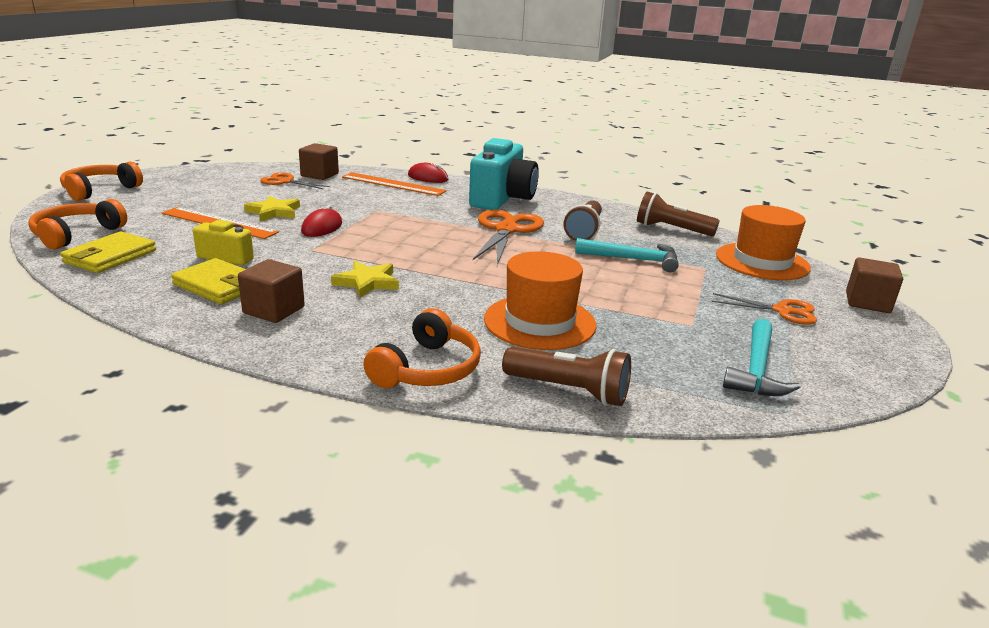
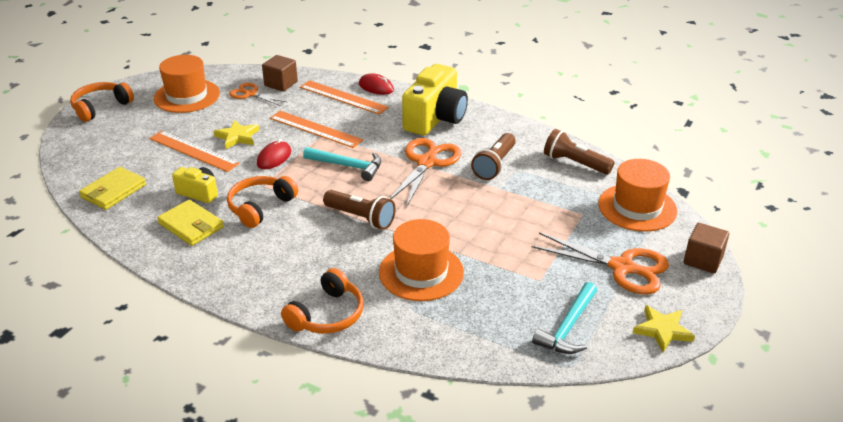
camera: 10 degrees right, 10 degrees up
(77, 234) = (87, 164): orange headphones -> orange headphones (260, 207)
(209, 183) = (187, 96): none -> orange hat
(274, 310) = (228, 253): brown cube -> none
(367, 206) = (315, 129): none -> orange ruler
(367, 282) = (300, 225): yellow star -> yellow star (662, 330)
(502, 199) = (435, 119): turquoise camera -> yellow camera
(569, 391) = (421, 339): brown flashlight -> brown flashlight (361, 218)
(633, 259) = (523, 203): turquoise hammer -> turquoise hammer (348, 166)
(782, 311) = (622, 267): orange scissors -> orange scissors, size x1.68

